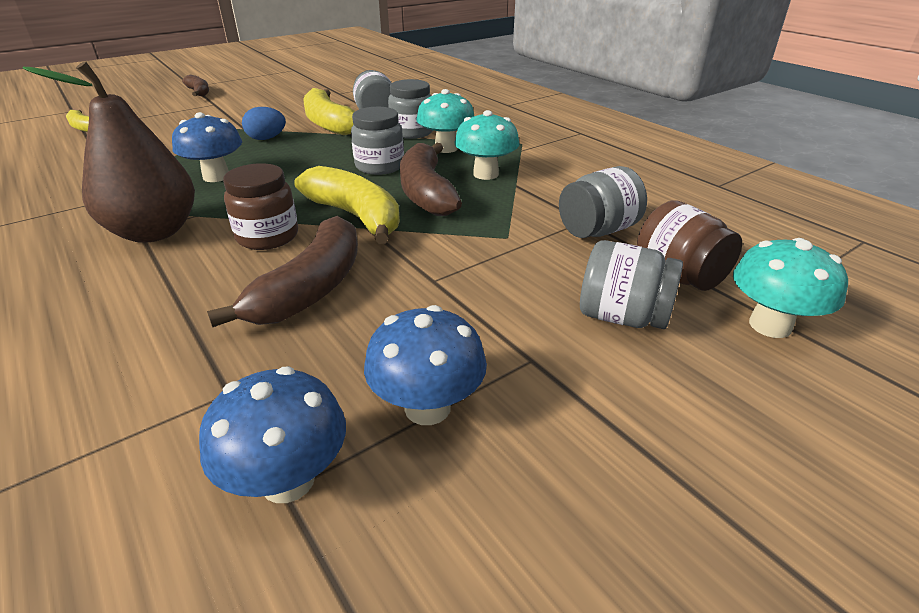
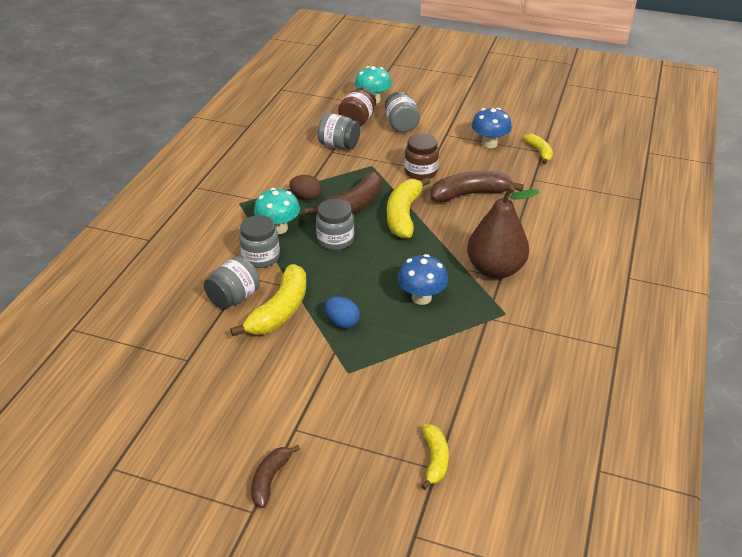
camera: 125 degrees left, 5 degrees up
(267, 236) = (453, 230): brown jar -> brown jar (421, 172)
(288, 480) = (539, 152): blue mushroom -> yellow banana
(486, 174) = (306, 197): turquoise mushroom -> brown egg

